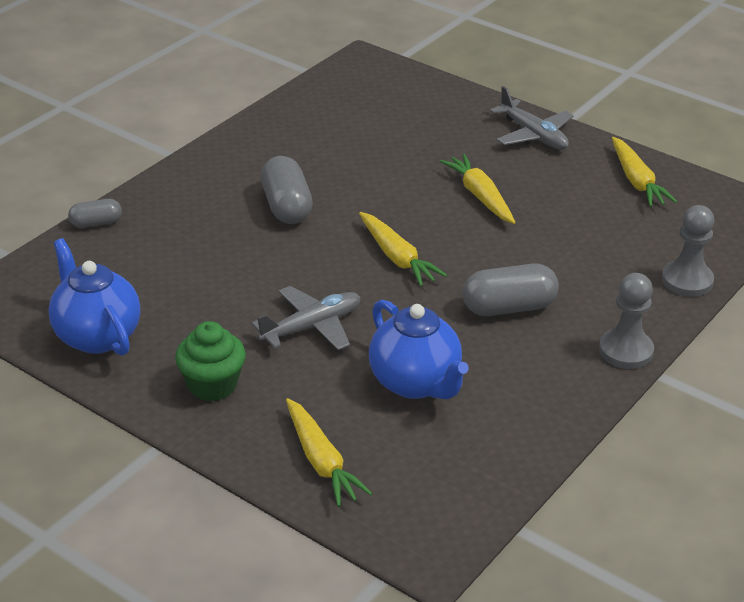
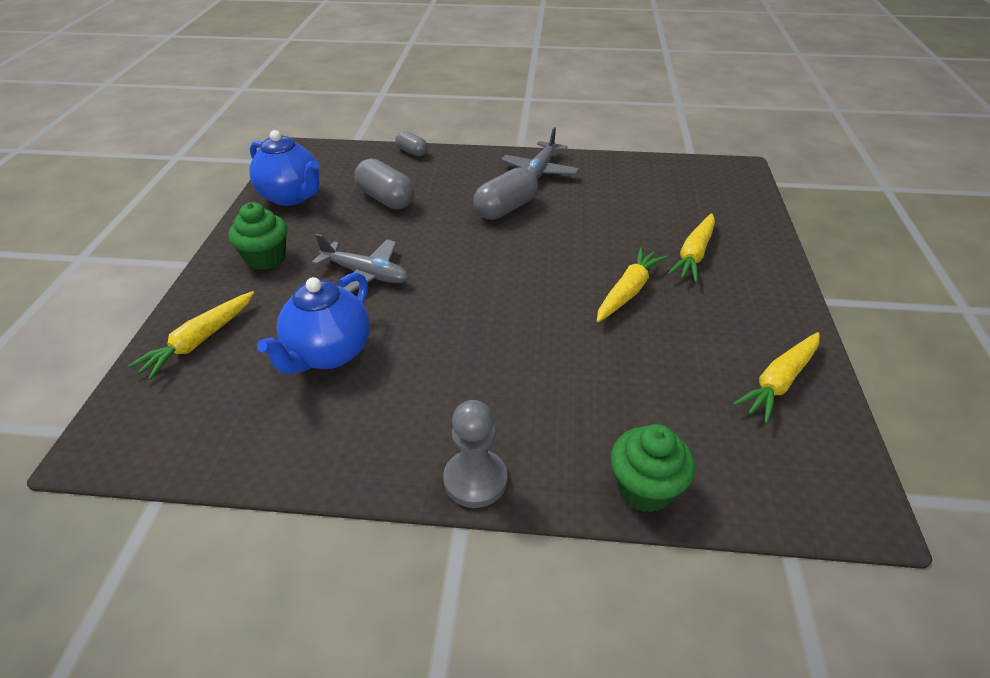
camera: 60 degrees right, 5 degrees up
(97, 336) = (292, 197): blue teapot -> blue teapot turned 105 degrees clockwise
(397, 257) = (493, 281): yellow carrot -> yellow carrot (694, 254)
(509, 307) = (478, 369): grey capsule -> grey capsule (386, 199)
(533, 135) = (761, 287): grey plane -> grey plane (539, 171)
(687, 281) = (645, 488): grey pawn -> green cupcake

